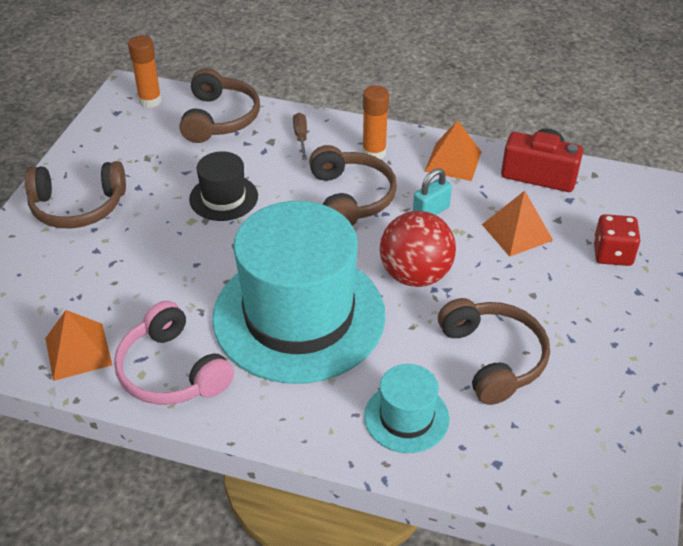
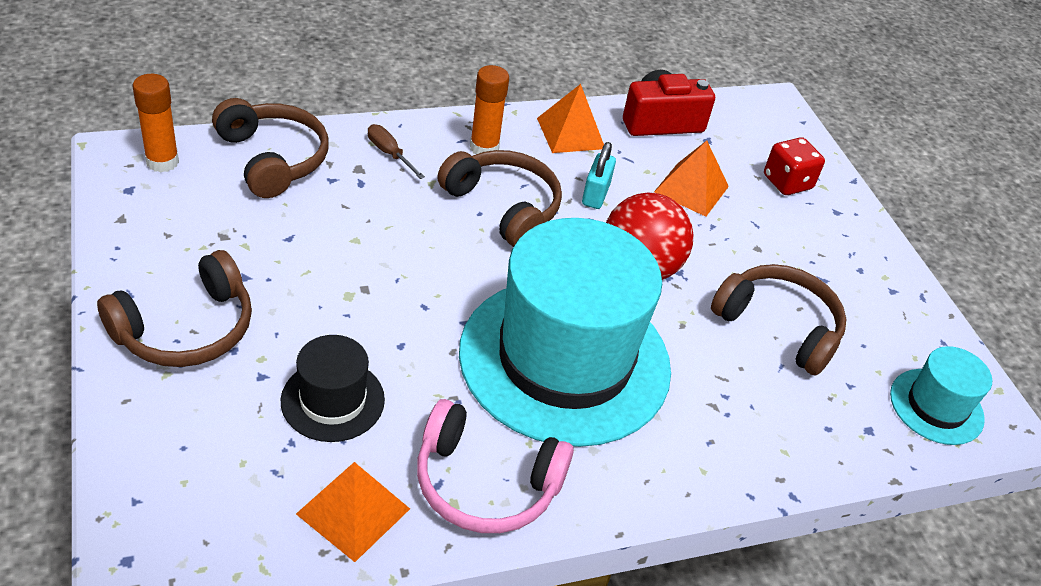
camera: 40 degrees left, 0 degrees up
(223, 198) = (363, 254): black hat -> black hat (333, 400)
(406, 417) = (758, 422): turquoise hat -> turquoise hat (936, 406)

